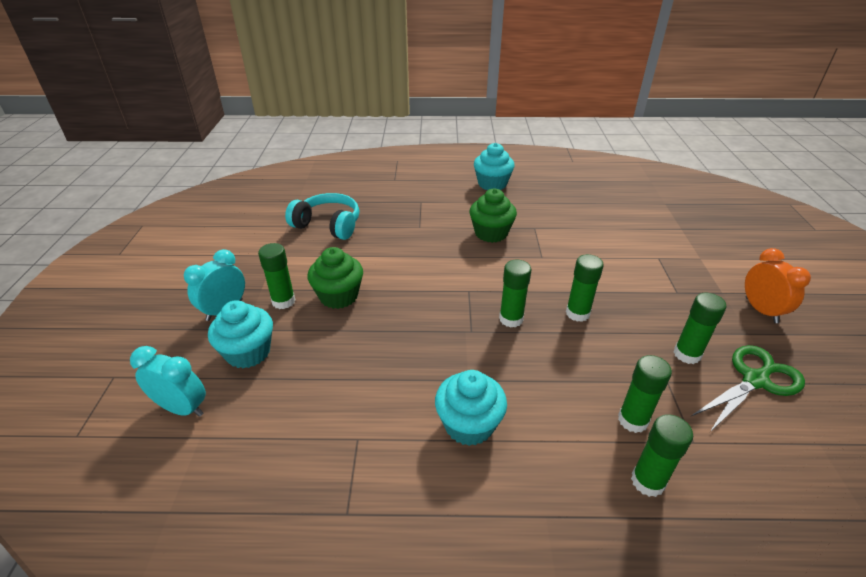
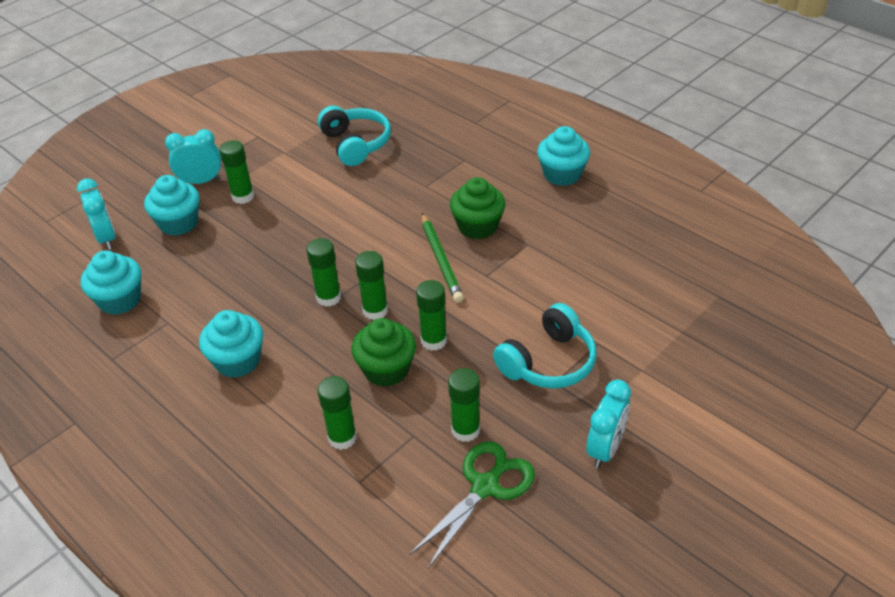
camera: 45 degrees right, 5 degrees up
(277, 453) = (120, 300): none -> turquoise cupcake
(339, 296) = (282, 214): green cupcake -> green cupcake (386, 369)
(500, 263) = (440, 260): none -> green pencil
(647, 481) = (288, 475): green glue stick -> green glue stick (328, 297)
(655, 283) = (548, 362): none -> turquoise headphones
(755, 380) = (485, 486): green scissors -> green scissors turned 60 degrees counterclockwise
(761, 310) = (605, 449): orange clock -> turquoise clock

